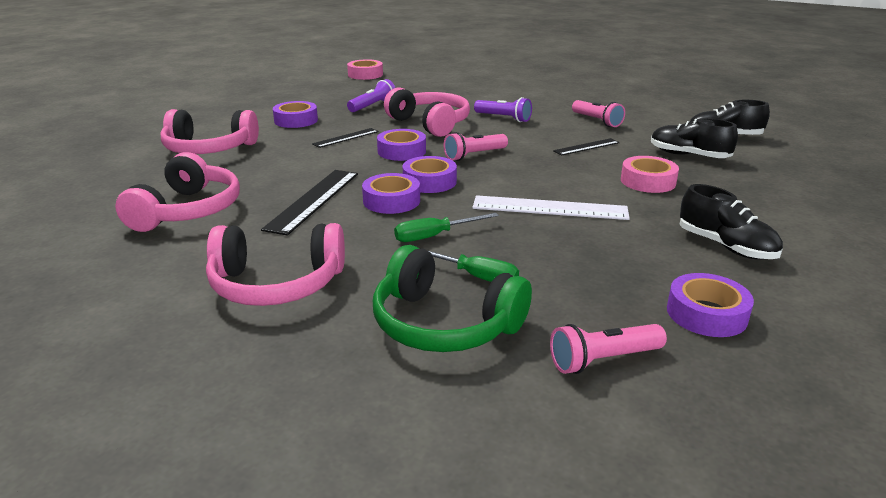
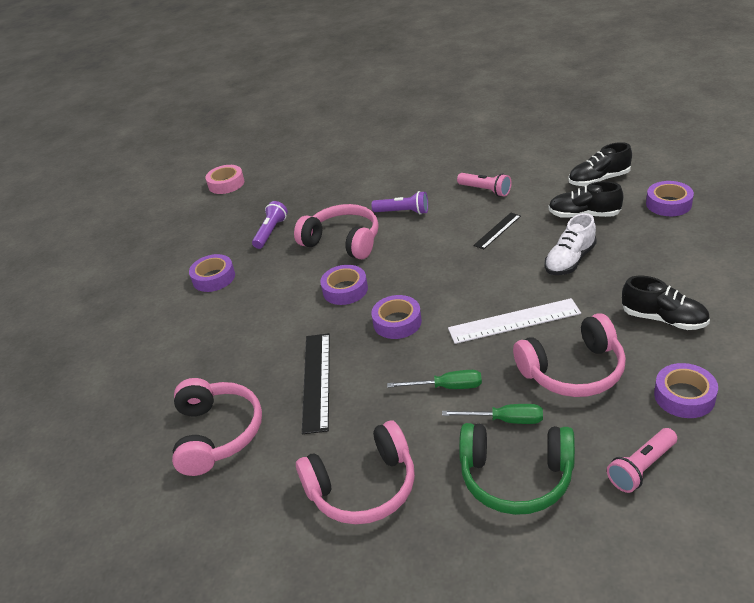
camera: 15 degrees left, 10 degrees up
(209, 149) = (164, 347): pink headphones -> pink headphones (573, 370)
(346, 138) = (281, 287): black ruler -> none
(391, 201) = (382, 358): purple tape -> purple tape (668, 204)
(435, 236) = (446, 387): green screwdriver -> green screwdriver turned 135 degrees counterclockwise
(474, 155) = (411, 274): pink flashlight -> none
(648, 181) = (570, 260): pink tape -> white shoe

